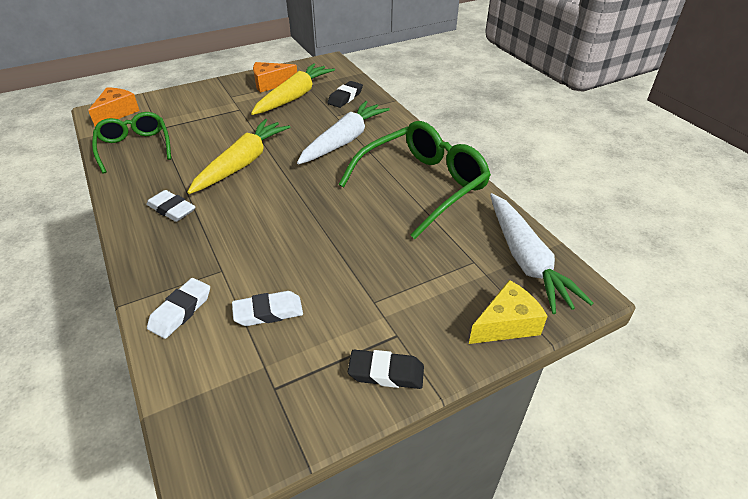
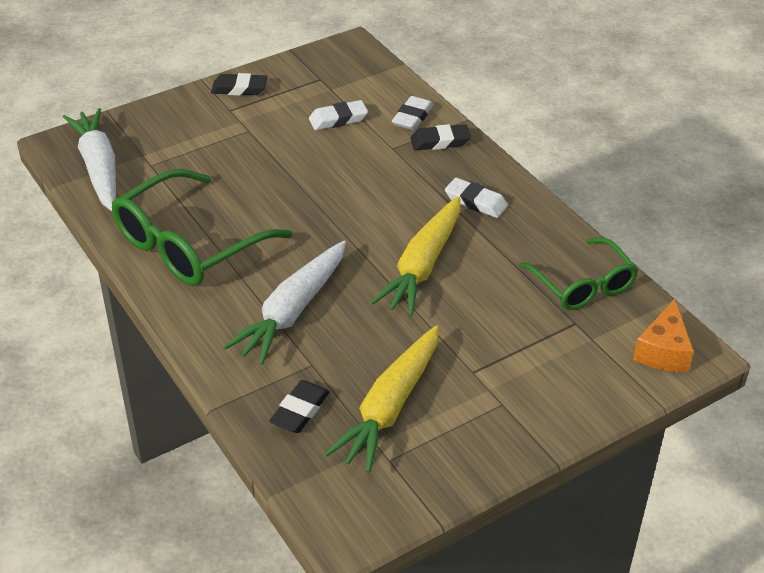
camera: 175 degrees right, 0 degrees up
(168, 275) = (440, 142): none -> black eraser
(270, 84) = (444, 443): orange cheese -> none
(506, 324) = (138, 119): yellow cheese -> none

